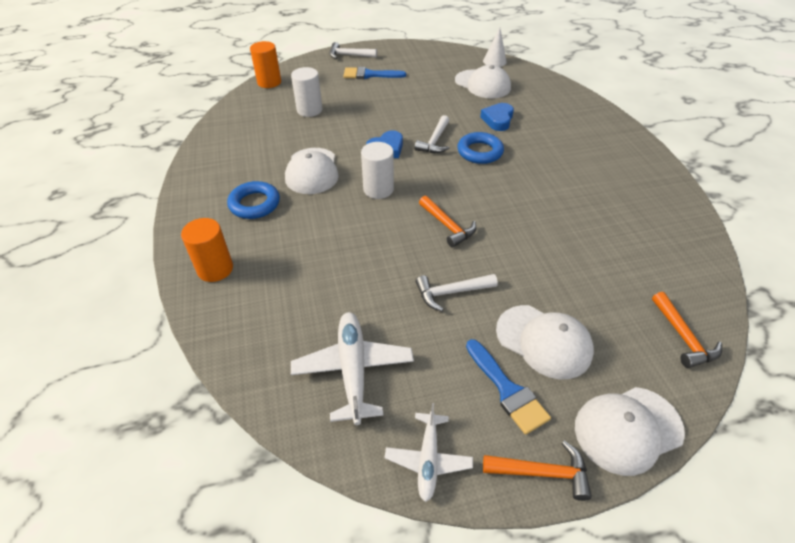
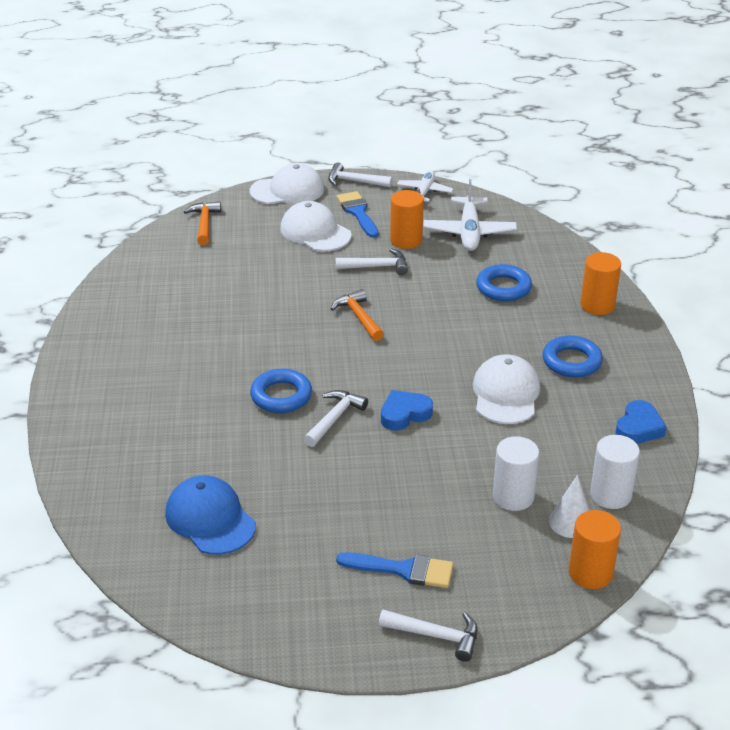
camera: 170 degrees left, 10 degrees down
(311, 280) = (503, 288): none -> blue ring
(378, 189) = (425, 362): white cylinder -> white cylinder (610, 495)
(430, 342) = (406, 240): none -> orange cylinder
(482, 84) = (210, 519): white cap -> blue cap
(494, 61) = (154, 578): white cone -> white cone (570, 522)
(498, 120) = (227, 443): blue heart -> blue heart (638, 428)
(542, 472) = (354, 181): orange hammer -> white hammer

